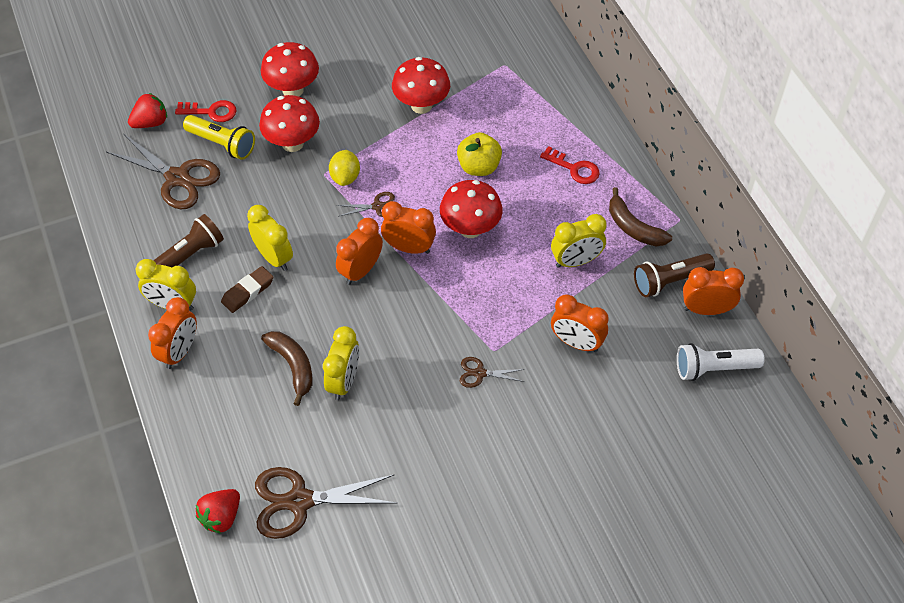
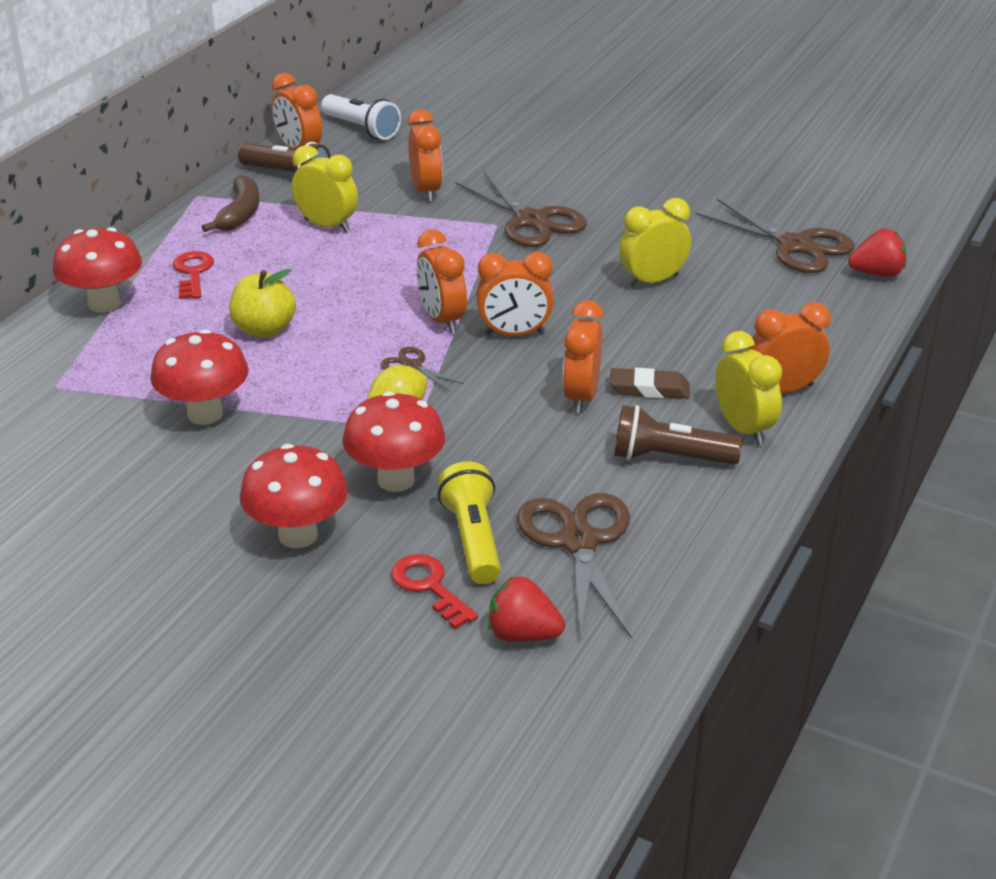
camera: 130 degrees left, 20 degrees down
(274, 257) = (581, 397): yellow clock -> orange clock
(293, 366) = (684, 315): brown banana -> none
(470, 229) = (364, 296): red mushroom -> red mushroom (104, 304)
(480, 373) = (531, 221): brown scissors -> brown scissors, size x2.05

